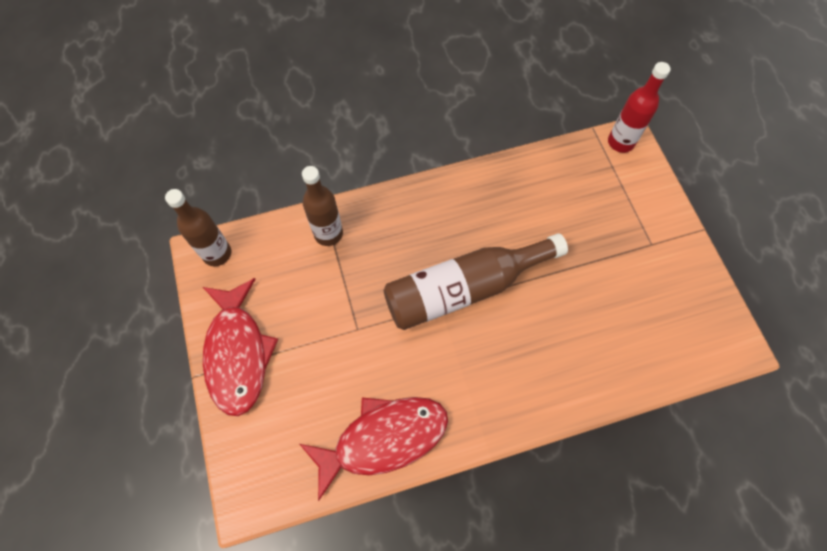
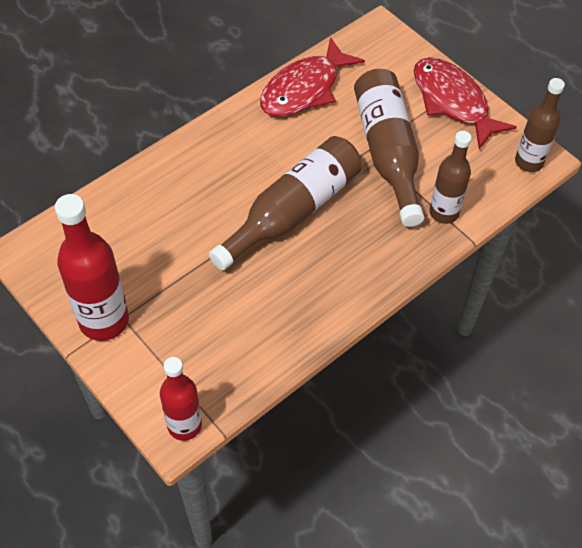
camera: 155 degrees right, 10 degrees down
(341, 318) = (387, 152): none -> brown bottle
(668, 247) = (104, 320): none -> red bottle

